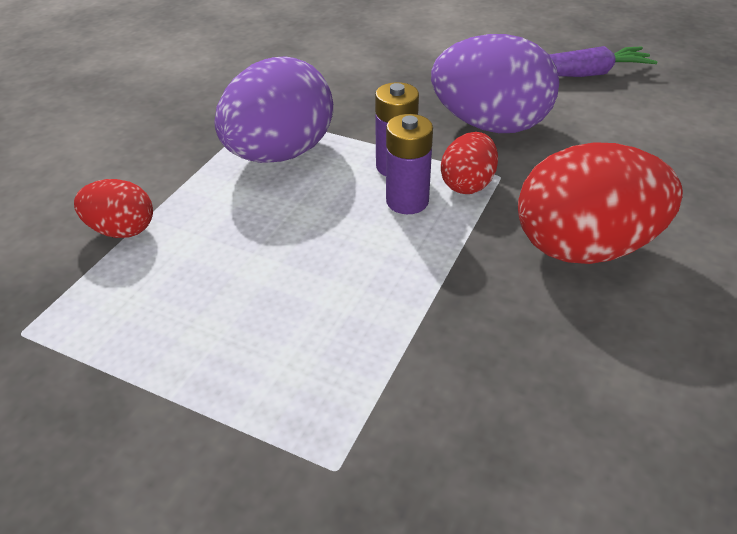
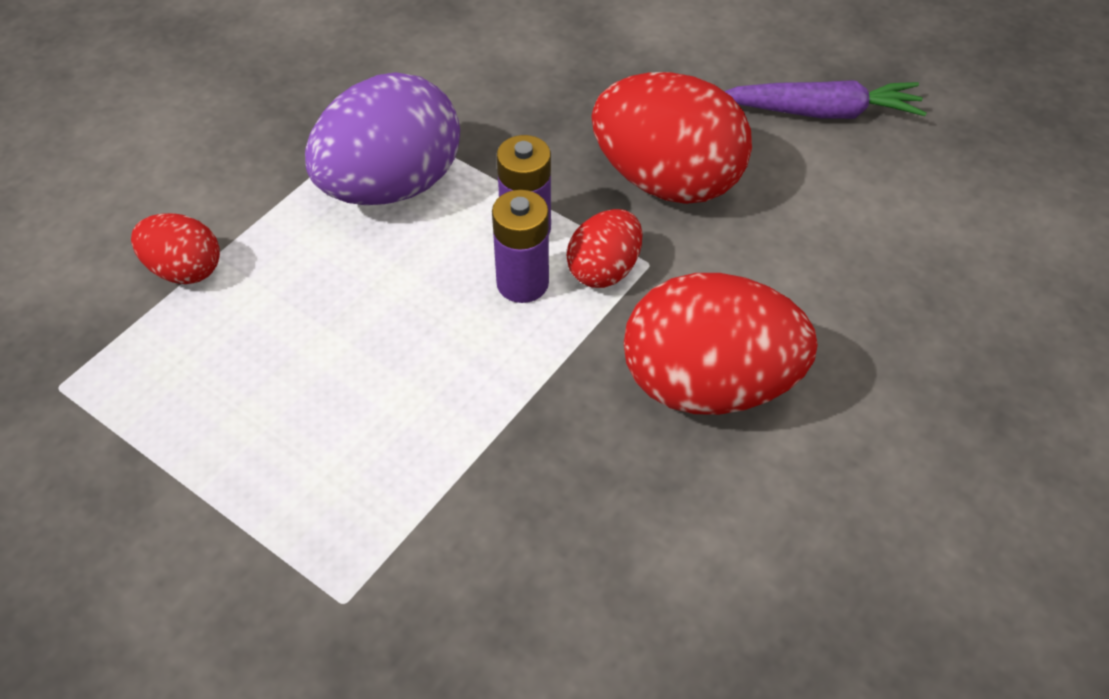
camera: 10 degrees right, 10 degrees up
(490, 125) = (667, 180): purple egg -> red egg

